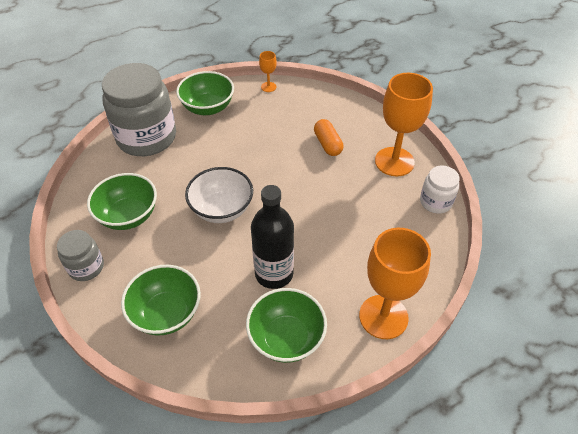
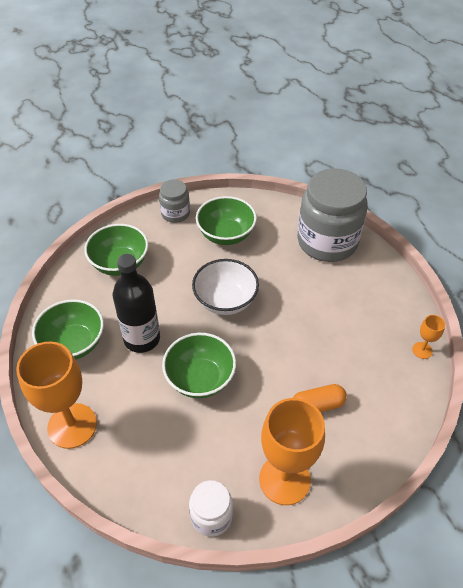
camera: 95 degrees right, 0 degrees up
(208, 107) = (377, 290): green bowl -> green bowl (200, 378)

